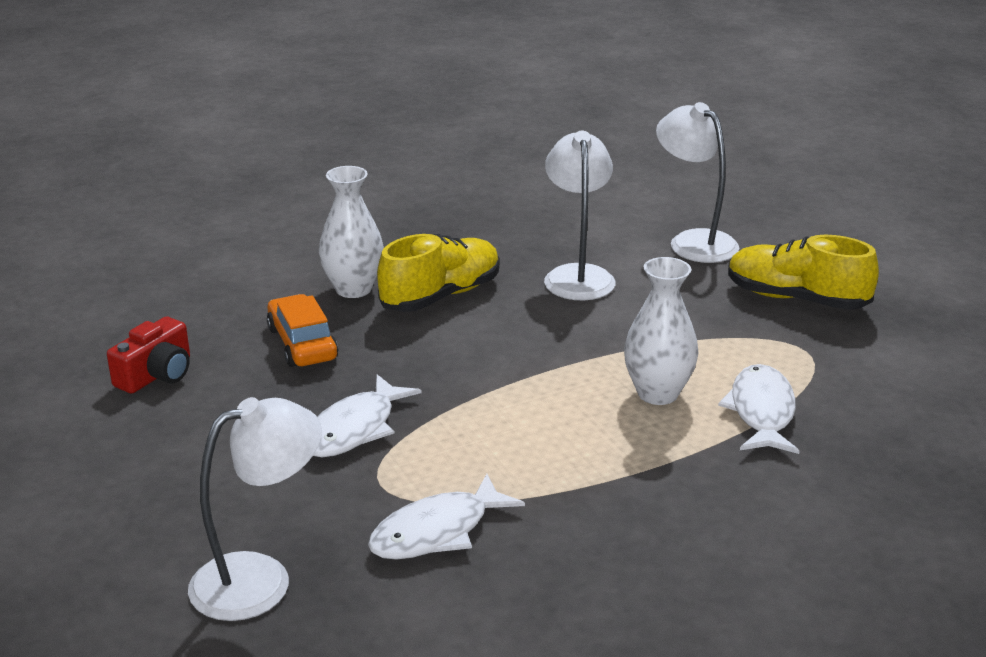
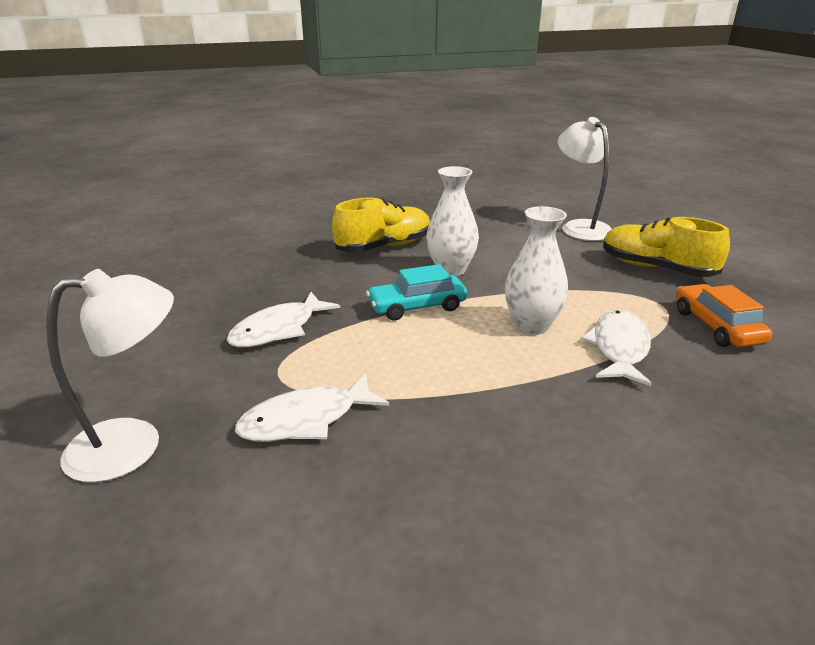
camera: 10 degrees right, 0 degrees up
(157, 374) = (157, 279): red camera -> none
(302, 343) = (271, 268): orange car -> orange car (716, 326)
(353, 289) = (324, 238): white vase -> white vase (451, 270)
(514, 381) = (417, 306): none -> turquoise car
(578, 275) = (488, 241): white lamp -> none

